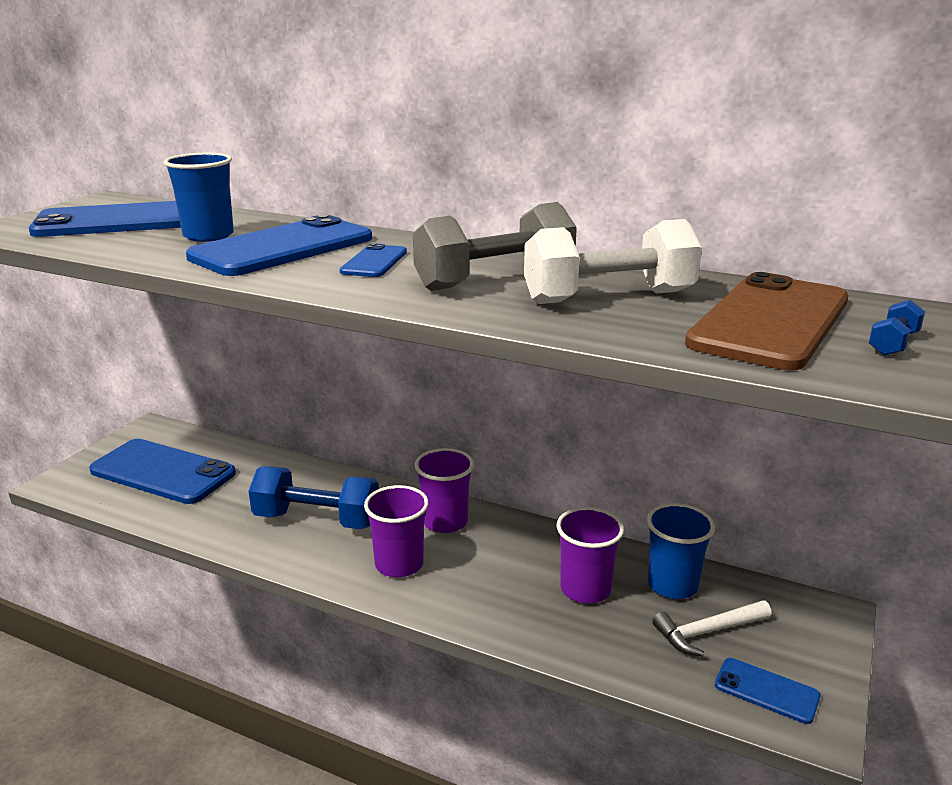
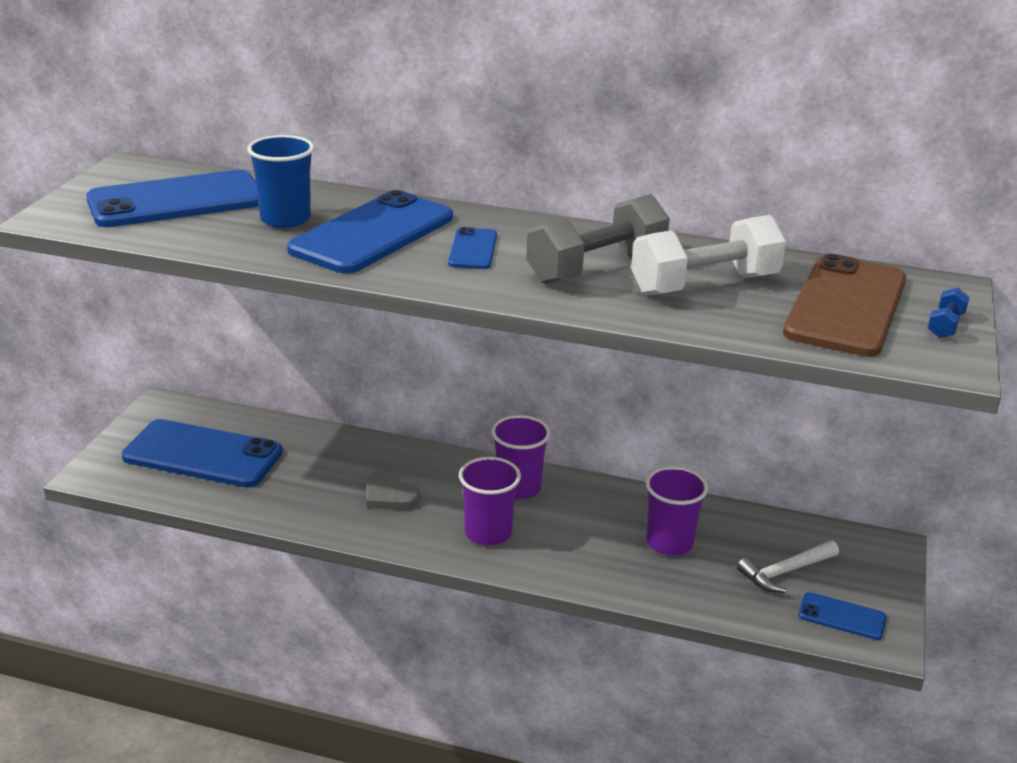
camera: 10 degrees left, 5 degrees up
(317, 520) = (389, 495): blue dumbbell -> grey heart
(672, 585) = (747, 533): blue cup -> none

